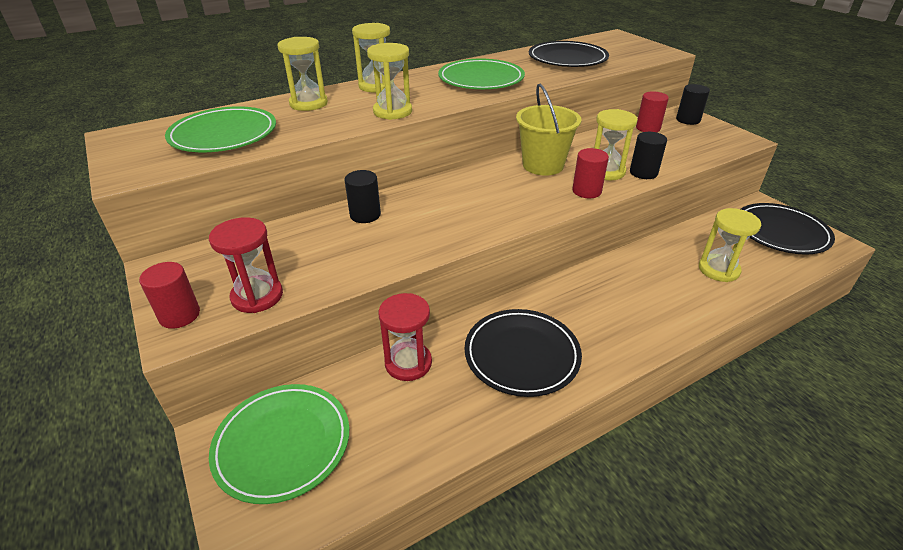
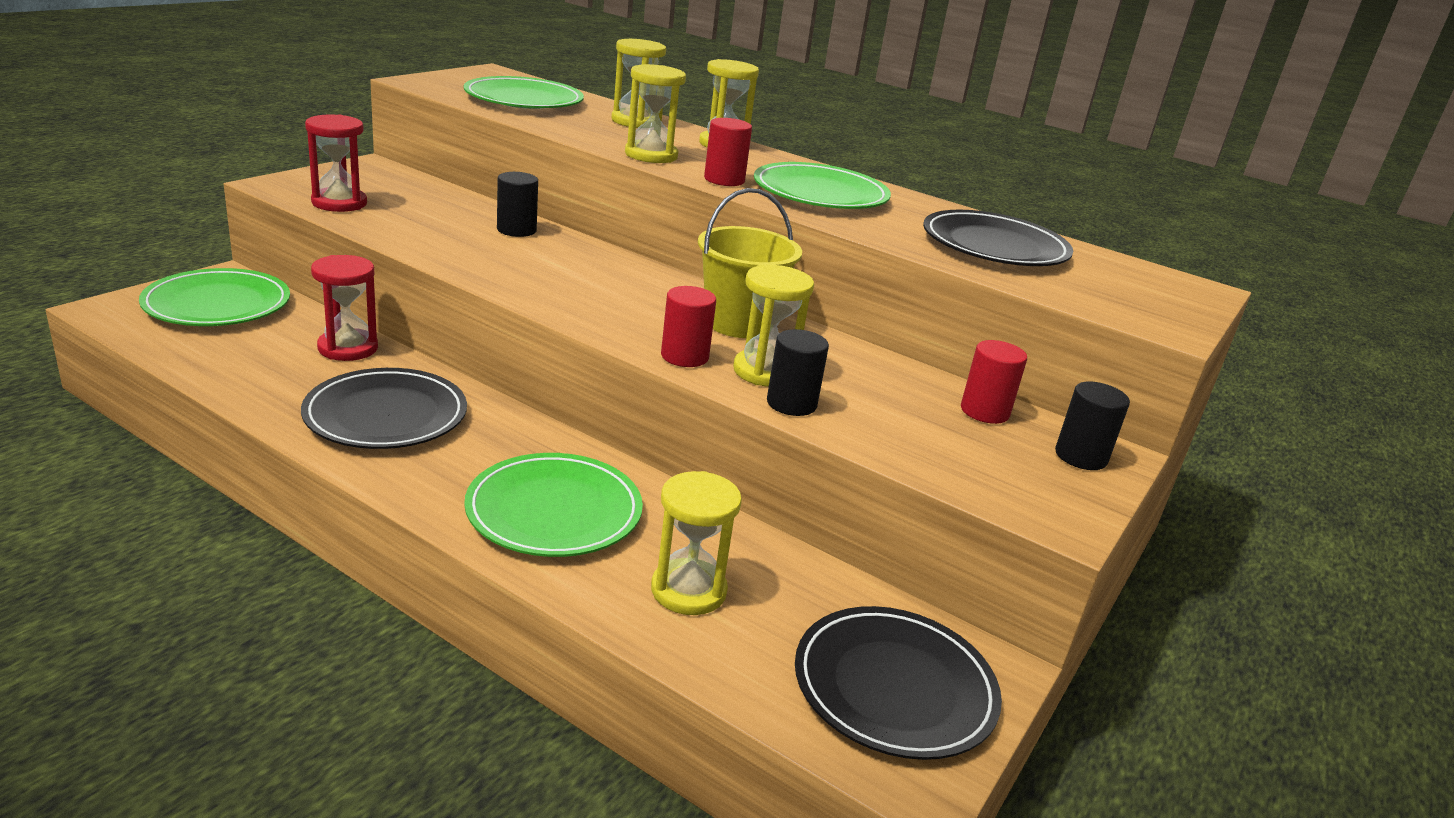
camera: 60 degrees right, 10 degrees down
(179, 315) = (300, 181): red cylinder -> red cylinder (724, 180)
(647, 300) = (554, 511): none -> green plate

